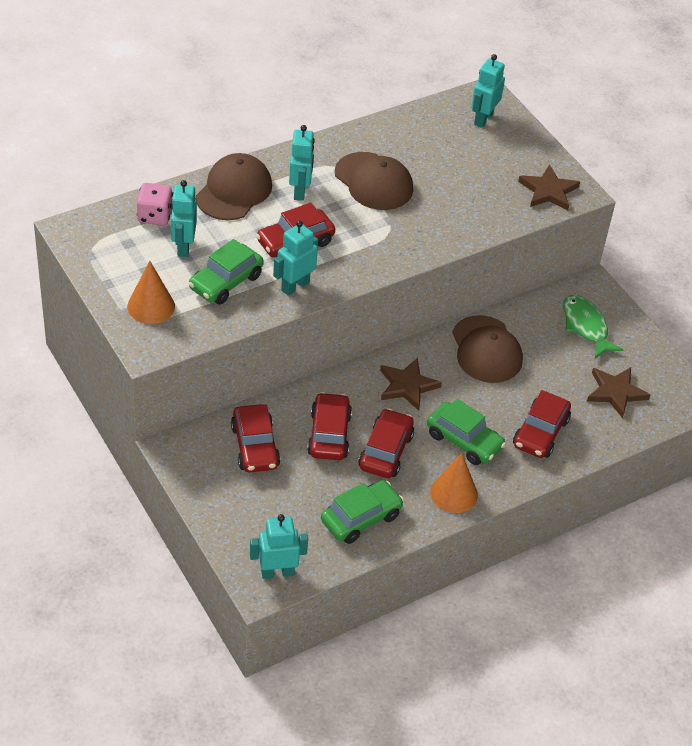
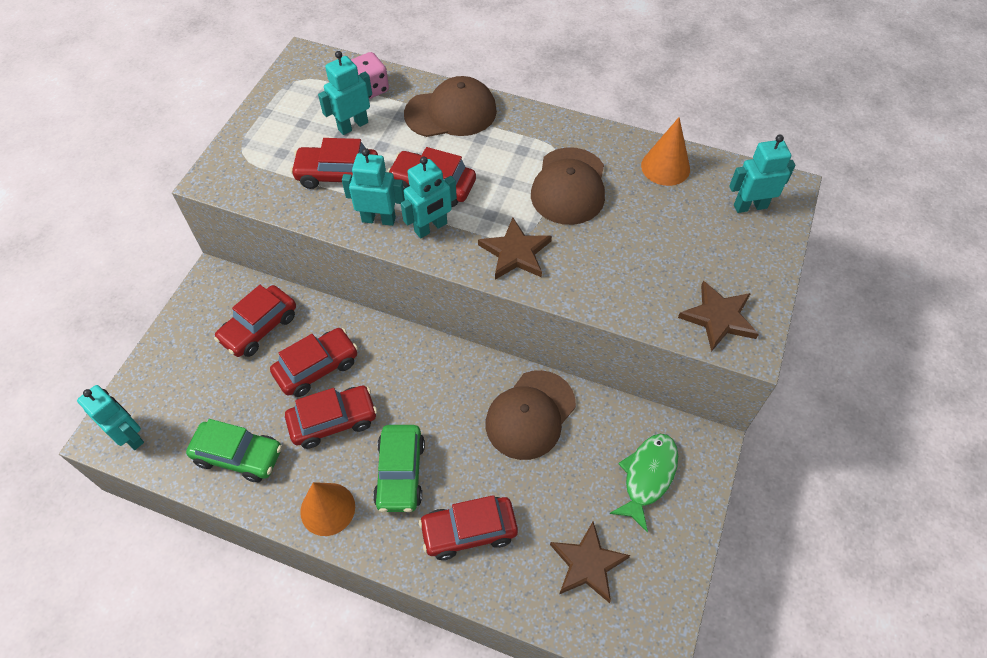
camera: 55 degrees right, 10 degrees up
(151, 306) = (264, 151): orange cone -> orange cone (665, 167)
(226, 282) = (338, 175): green car -> red car
(300, 191) = (499, 149): turquoise robot -> turquoise robot (431, 228)
(407, 386) = (426, 385): brown star -> brown star (515, 252)

